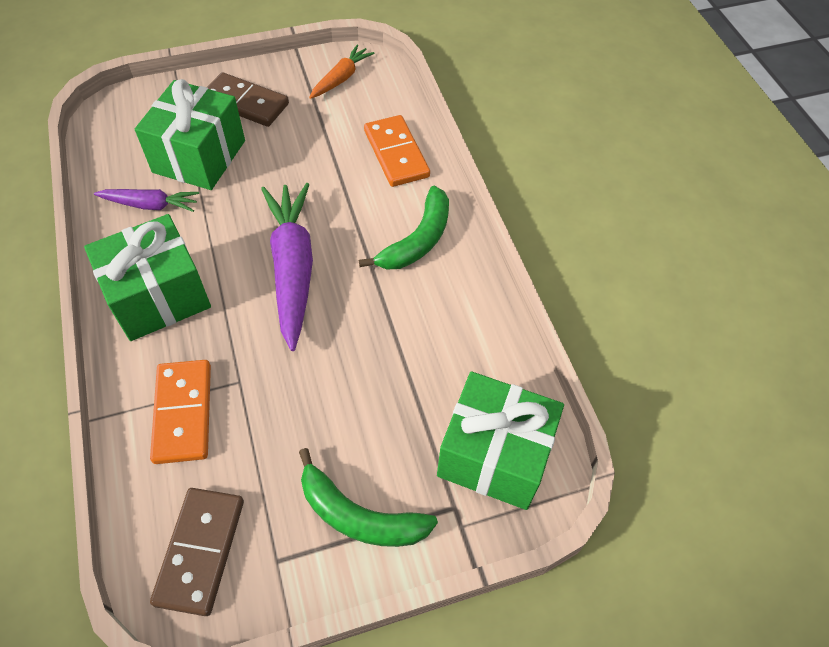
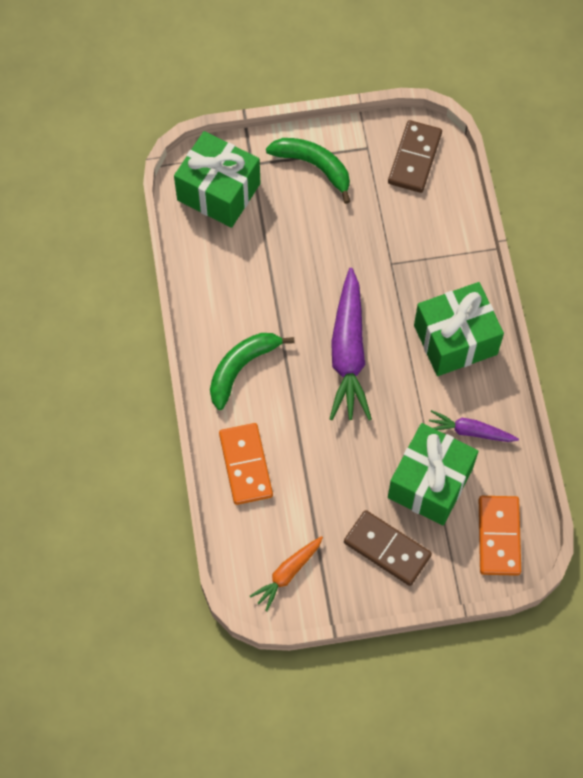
camera: 170 degrees left, 10 degrees up
(183, 413) = (430, 245): orange domino -> orange domino (499, 536)

